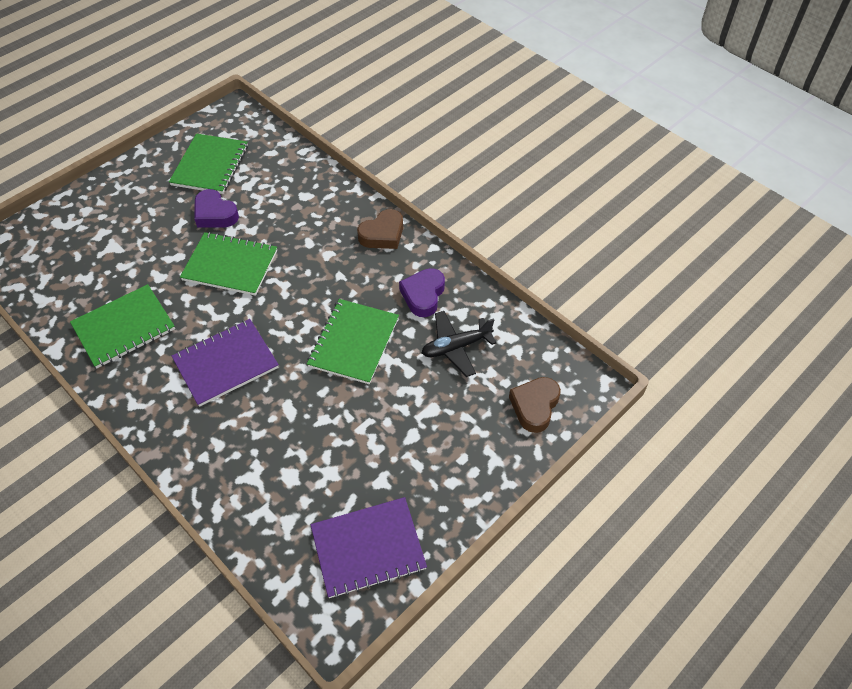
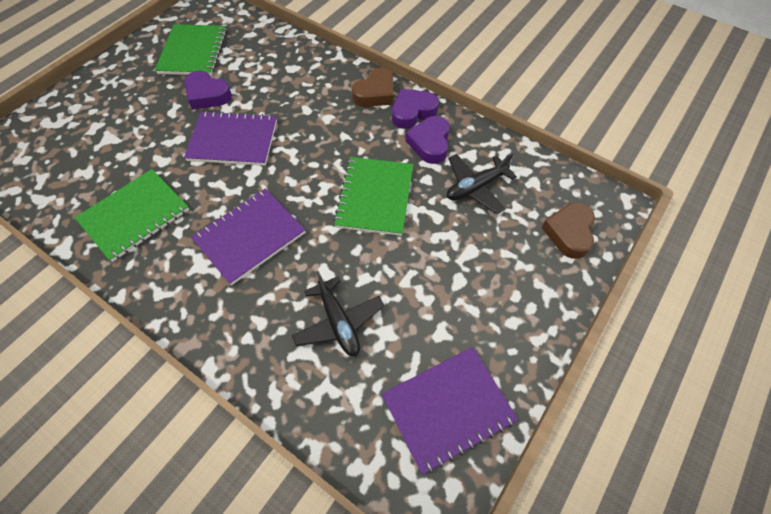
camera: 10 degrees left, 5 degrees up
(230, 265) = (233, 140): green notebook -> purple notebook
(289, 456) = (338, 322): none -> black plane
(415, 260) = (412, 112): none -> purple heart

